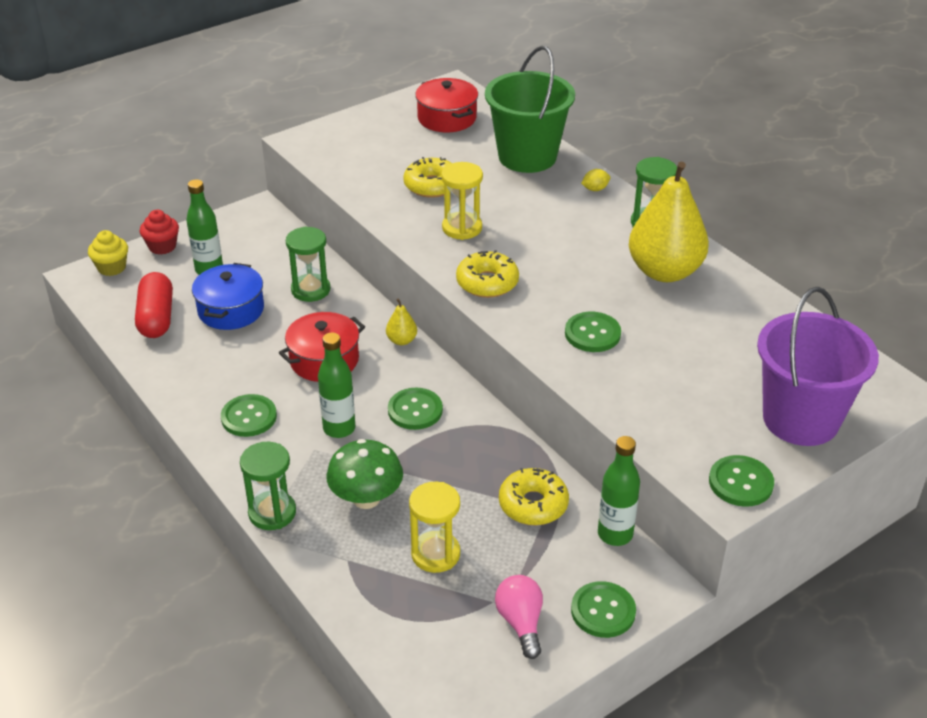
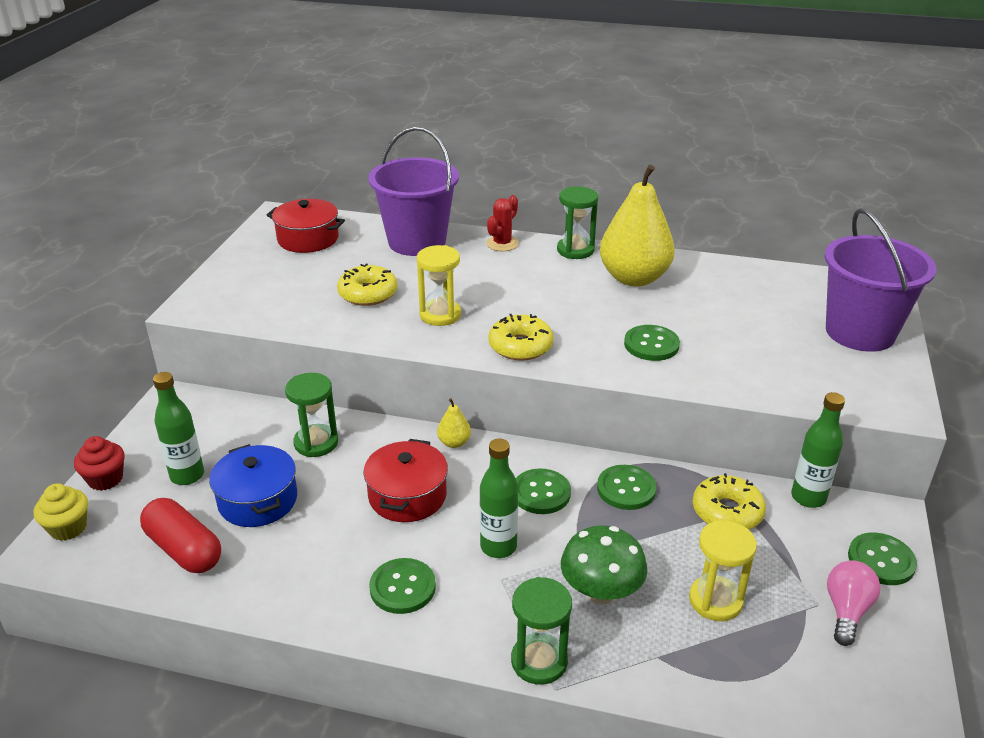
camera: 40 degrees left, 5 degrees down
(521, 622) = (846, 611): pink light bulb -> pink light bulb turned 75 degrees clockwise
(527, 157) = (417, 241): green bucket -> purple bucket
(595, 189) = (502, 244): yellow lemon -> red cactus
(740, 483) = (894, 394): green button -> green button (626, 489)

